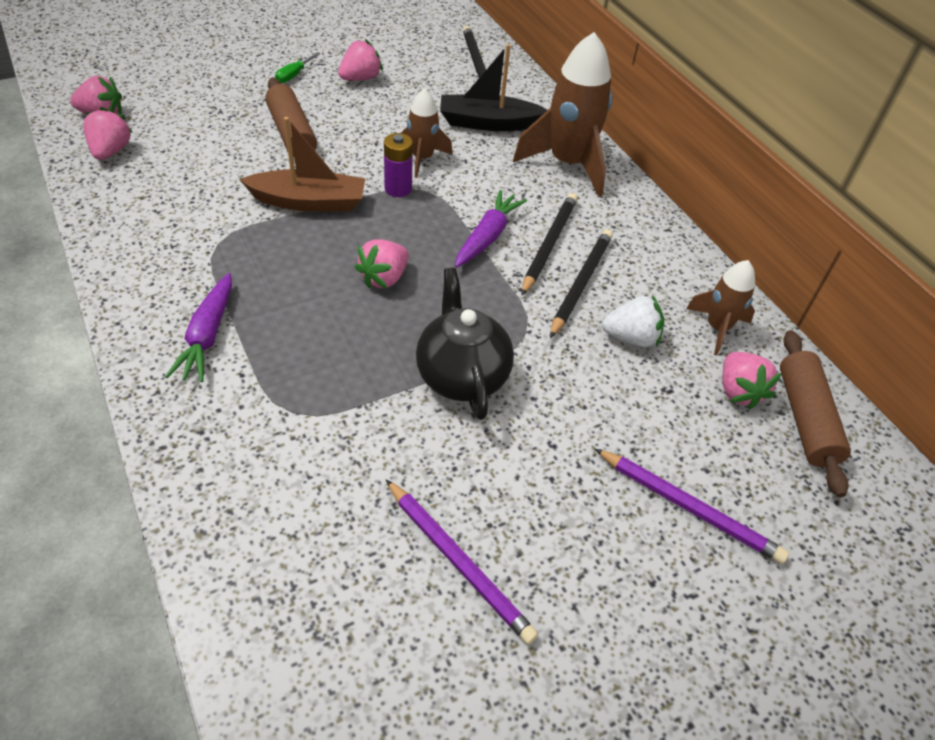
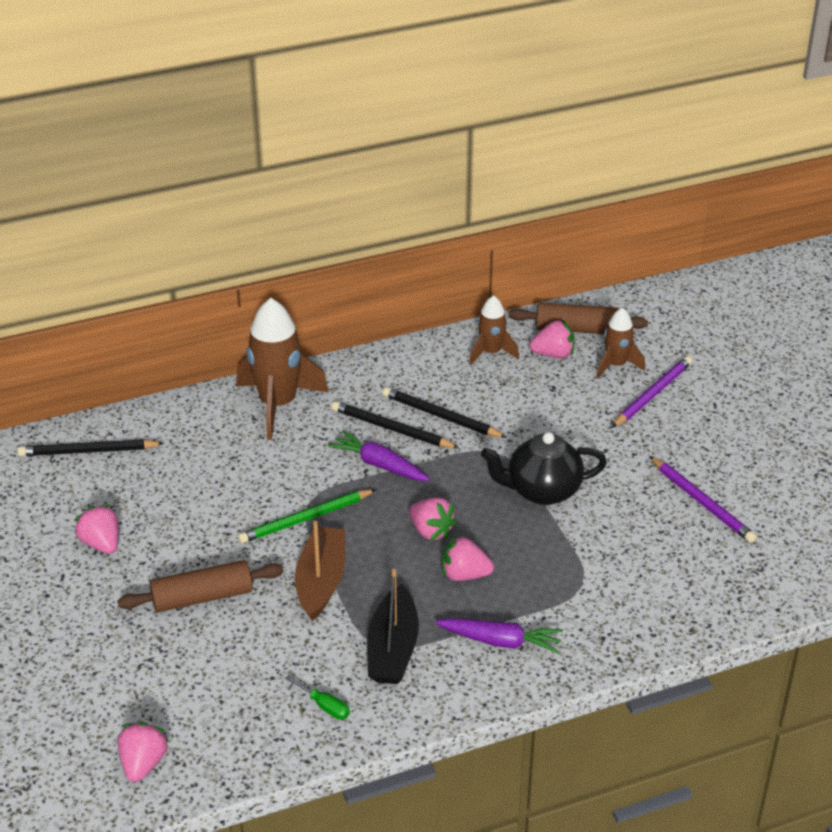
camera: 80 degrees left, 10 degrees down
(111, 151) = (218, 745): pink strawberry -> pink strawberry (464, 575)
(294, 75) = (84, 599): green screwdriver -> green screwdriver (324, 706)
(398, 189) = (306, 519): purple battery -> green pencil
(422, 158) = (258, 500): brown rocket -> brown rocket (616, 365)
(458, 561) = (702, 502): purple pencil -> purple pencil turned 90 degrees clockwise
(488, 123) = (203, 451): black boat -> black boat (393, 649)
(631, 338) = (501, 397): white strawberry -> none

